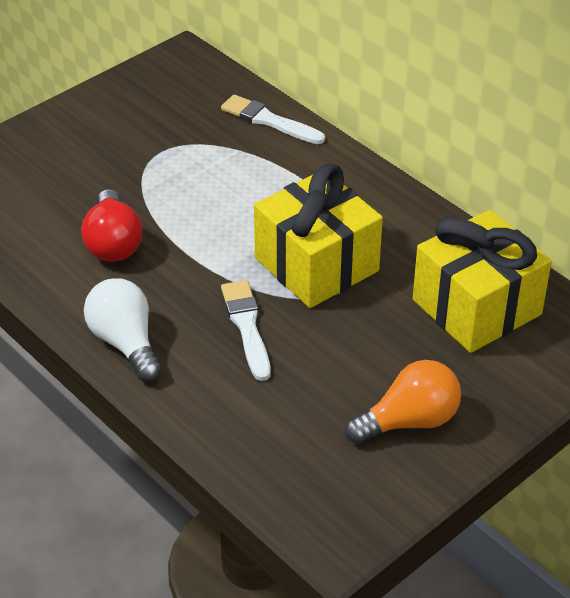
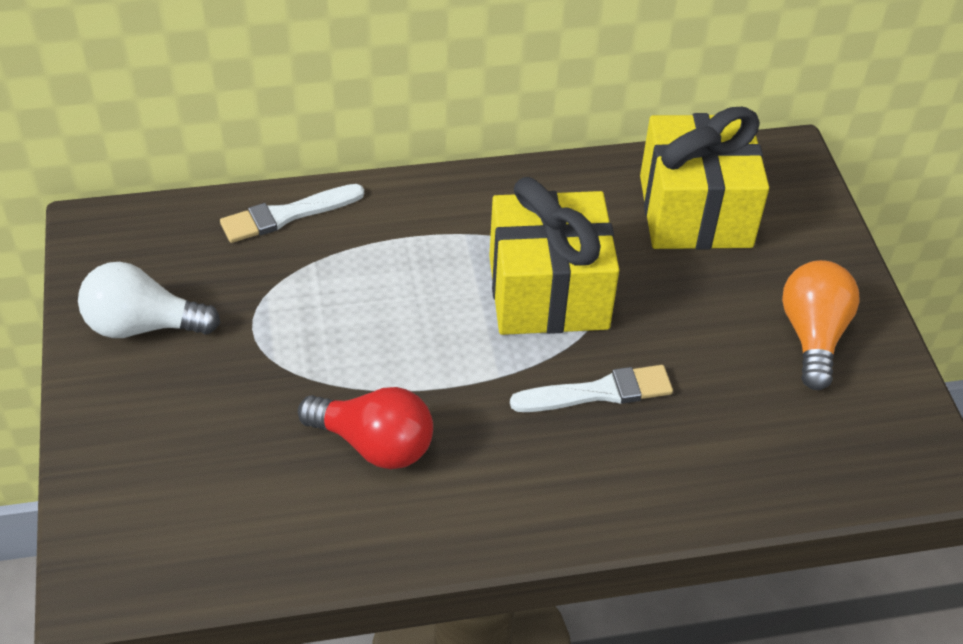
camera: 60 degrees left, 5 degrees up
(125, 342) = (548, 508): white light bulb -> white light bulb (142, 325)
(246, 326) = (598, 392): white brush -> white brush turned 150 degrees clockwise

